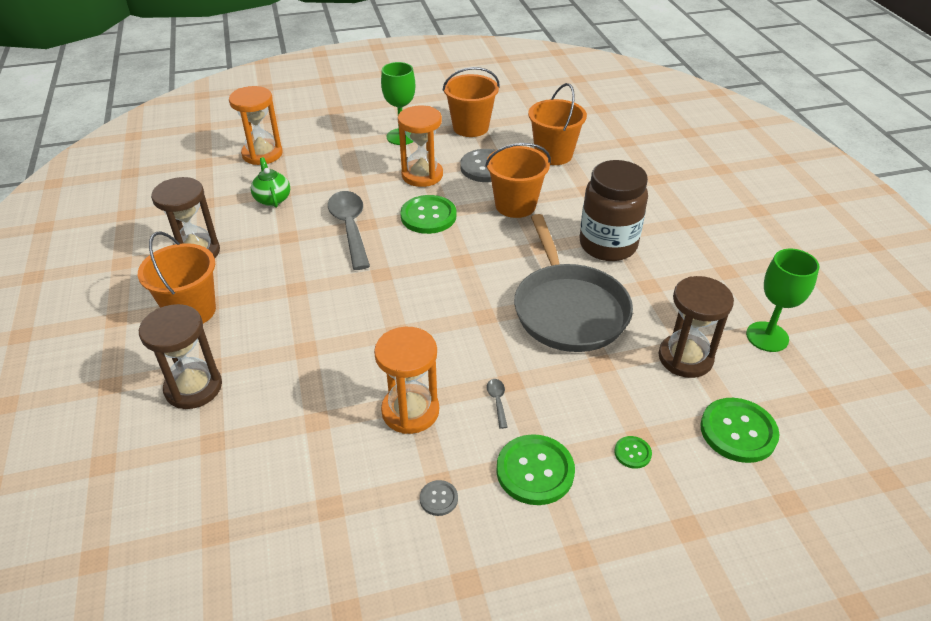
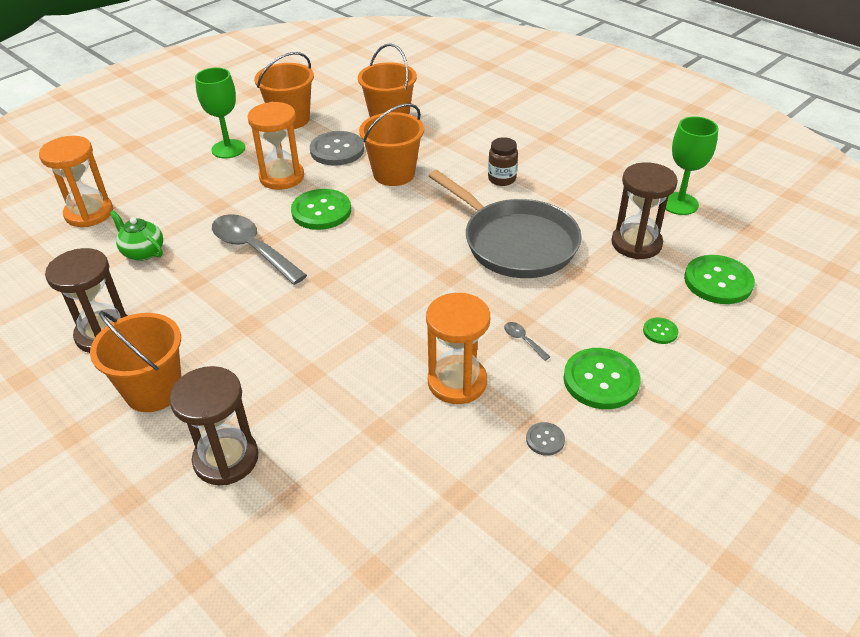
camera: 30 degrees left, 0 degrees up
(608, 245) = (502, 179): brown jar -> brown jar, size x0.50

